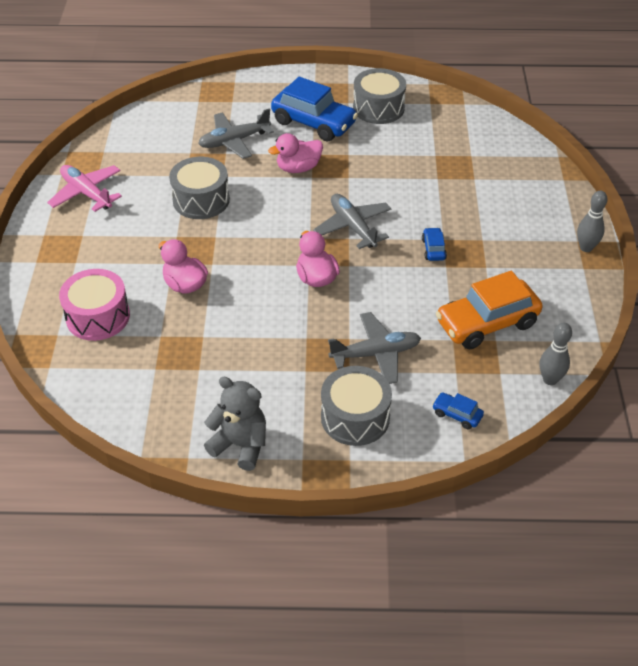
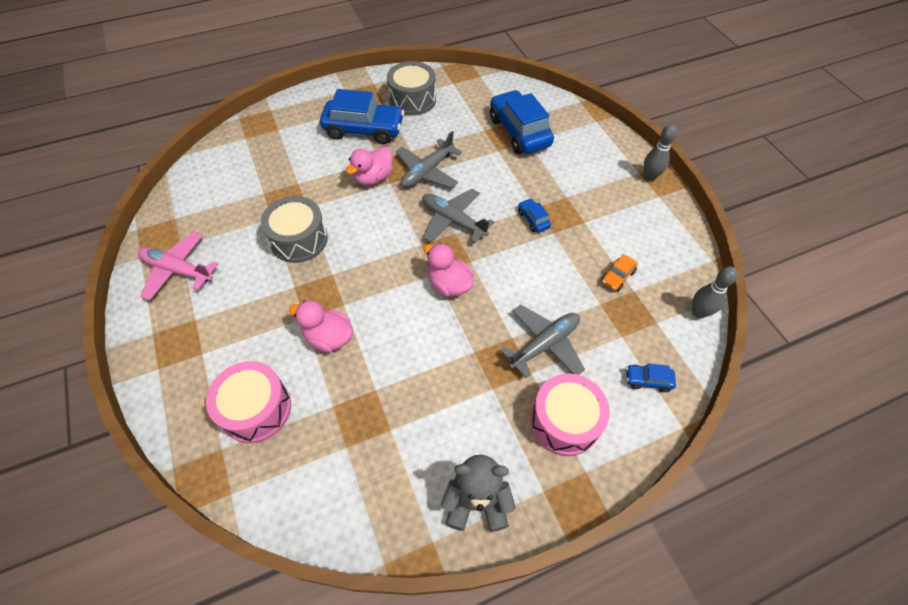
camera: 25 degrees left, 10 degrees up
(234, 141) = (300, 168): grey plane -> grey plane (427, 171)
(355, 417) = (564, 421): grey drum -> pink drum
(471, 167) = (519, 132): none -> blue car
(487, 323) = (617, 277): orange car -> orange car, size x0.45

